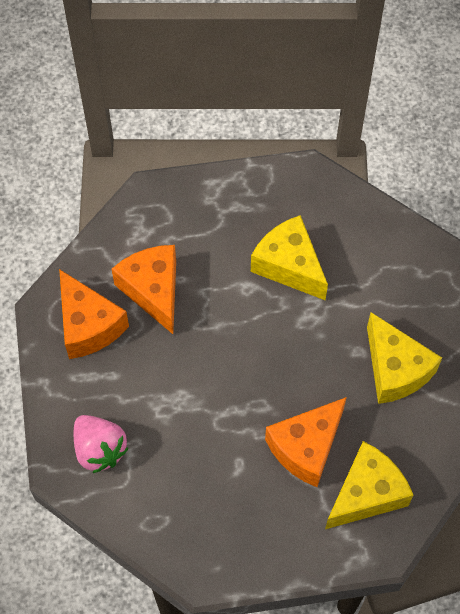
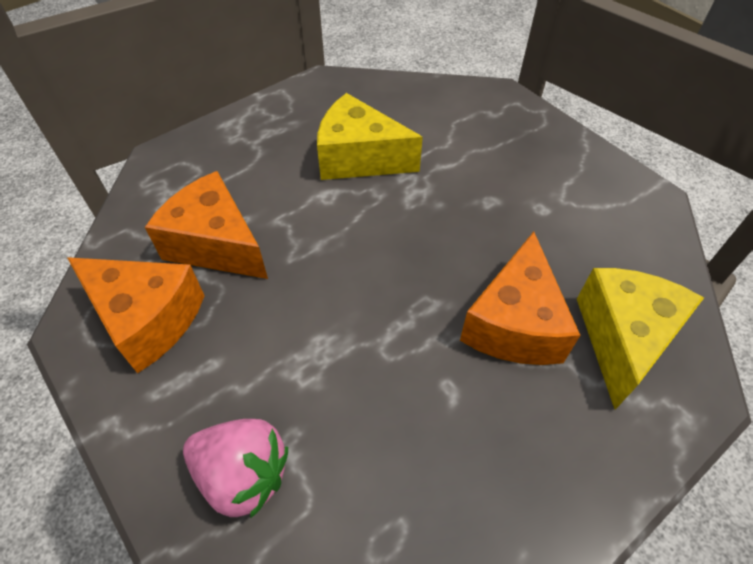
camera: 30 degrees left, 10 degrees down
(395, 369) = (541, 200): yellow cheese -> none

